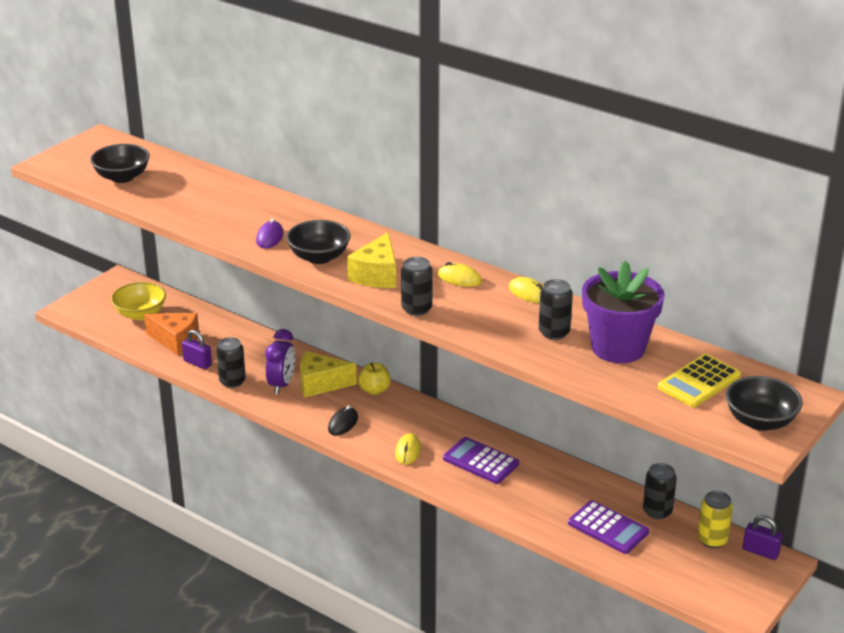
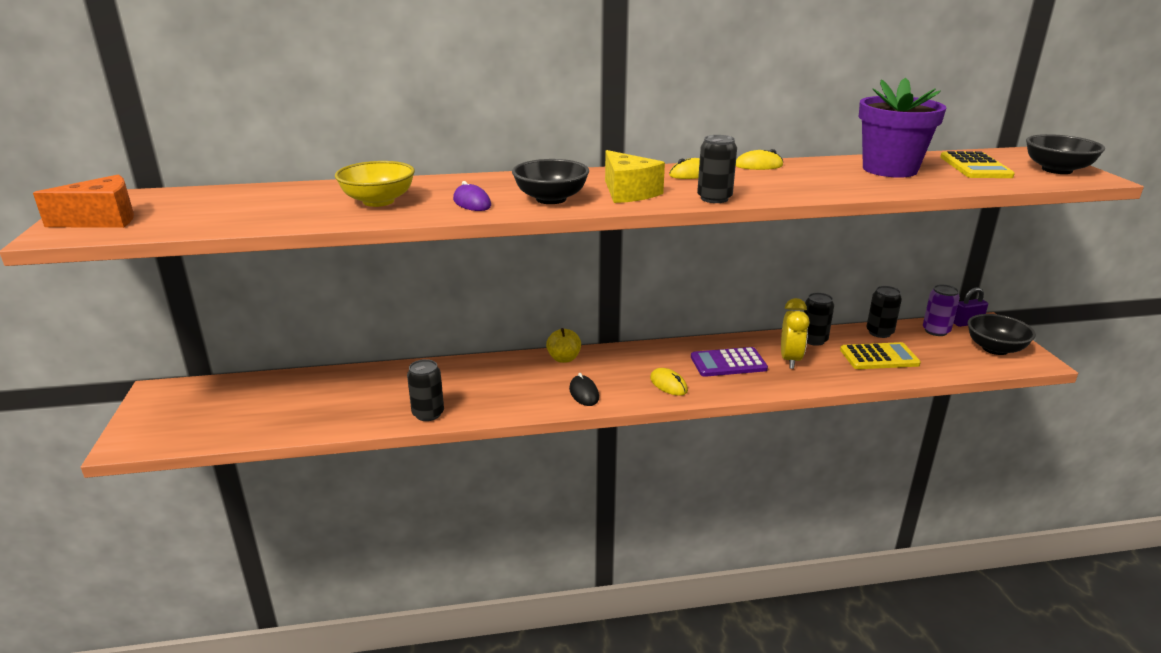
camera: 45 degrees left, 5 degrees down
(122, 177) = (196, 215): black bowl -> black bowl (995, 349)
(140, 314) = (232, 408): yellow bowl -> yellow bowl (378, 201)
(176, 341) = (311, 410): orange cheese -> orange cheese (102, 220)
(197, 363) = (366, 417): purple padlock -> none
(281, 385) = (479, 393): purple clock -> none
(320, 384) = (513, 376): yellow cheese -> none
(532, 487) = (790, 360): none -> yellow clock
(554, 332) = (834, 176): black can -> black can (813, 340)
(608, 528) = (879, 357): purple calculator -> yellow calculator
(712, 540) = (936, 331): yellow can -> purple can

